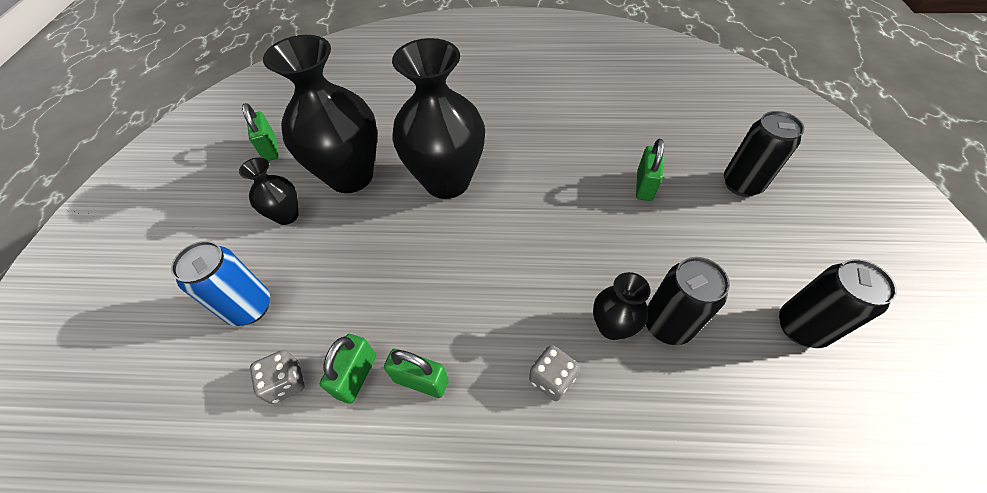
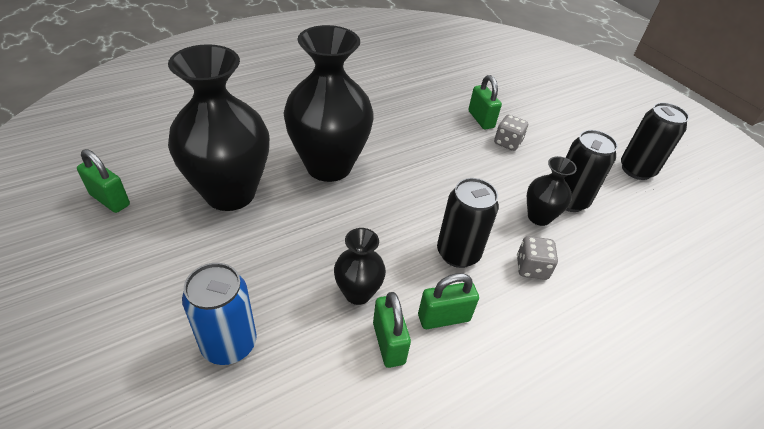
camera: 40 degrees left, 10 degrees down
(286, 382) = (329, 383): grey dice -> grey dice (507, 143)
(287, 215) = (192, 251): black vase -> black vase (358, 293)
(741, 184) = (538, 99): black can -> black can (458, 253)

